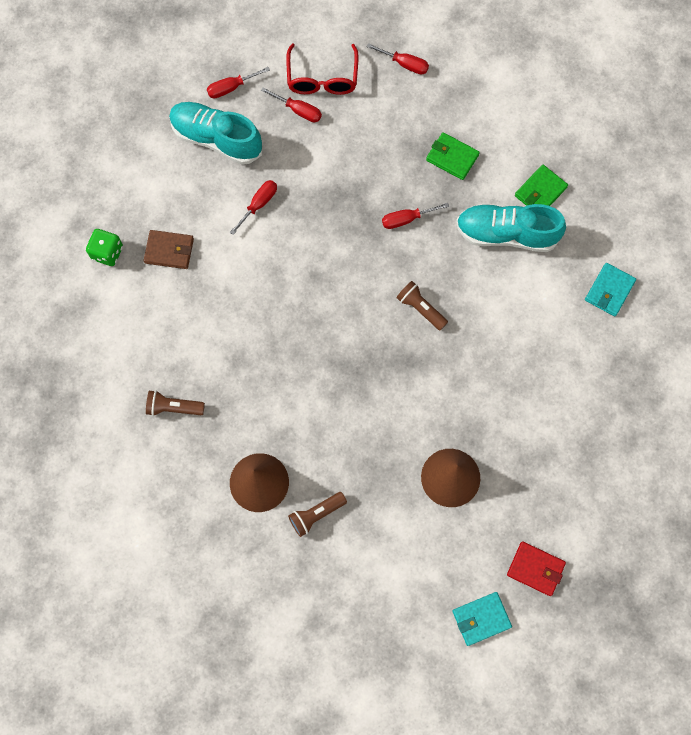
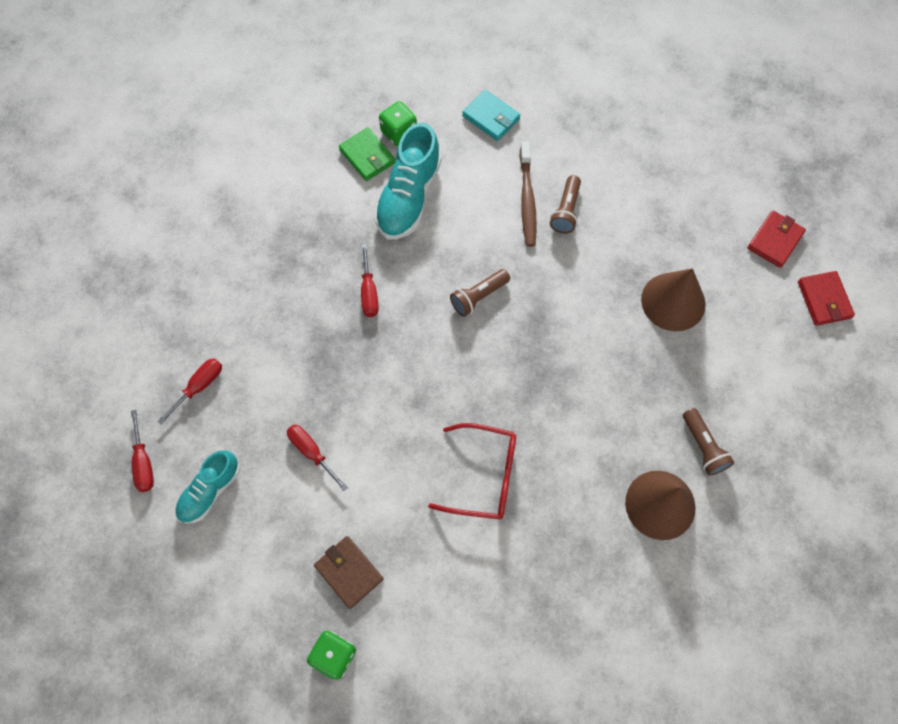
camera: 80 degrees left, 5 degrees down
(169, 251) = (349, 572): brown wallet -> brown wallet turned 60 degrees counterclockwise
(173, 407) = (557, 594): brown flashlight -> brown flashlight (566, 211)
(216, 139) = (210, 491): turquoise shoe -> turquoise shoe, size x0.62
(322, 78) = (164, 352): red glasses -> red glasses (484, 476)
(404, 64) = (174, 260): red screwdriver -> none
(452, 157) = (305, 233): green wallet -> none
(481, 619) = (824, 300): turquoise wallet -> red wallet
(527, 335) = (527, 199): none -> brown toothbrush
(572, 213) = (399, 133): none -> green dice

